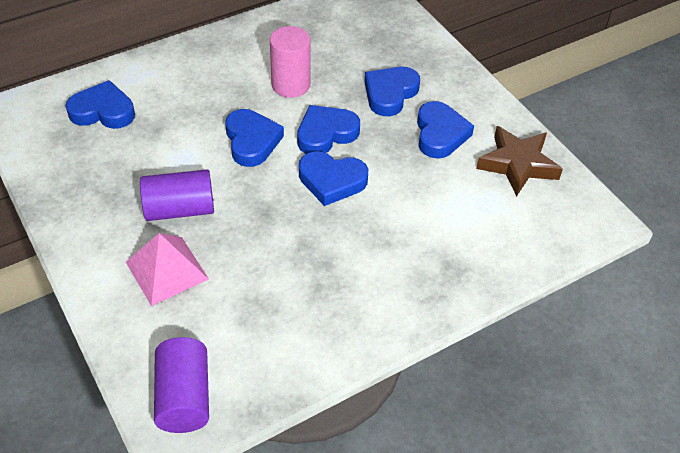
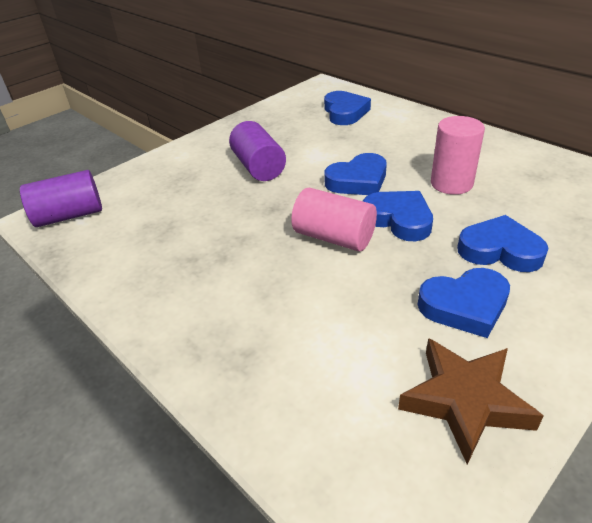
camera: 80 degrees right, 10 degrees down
(166, 270) = (193, 177): pink pyramid -> none
(331, 181) = (334, 237): blue heart -> pink cylinder

